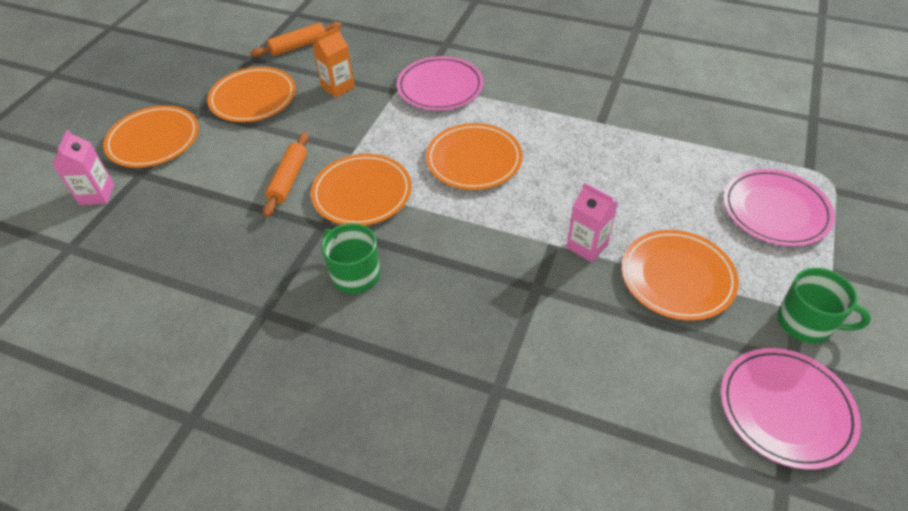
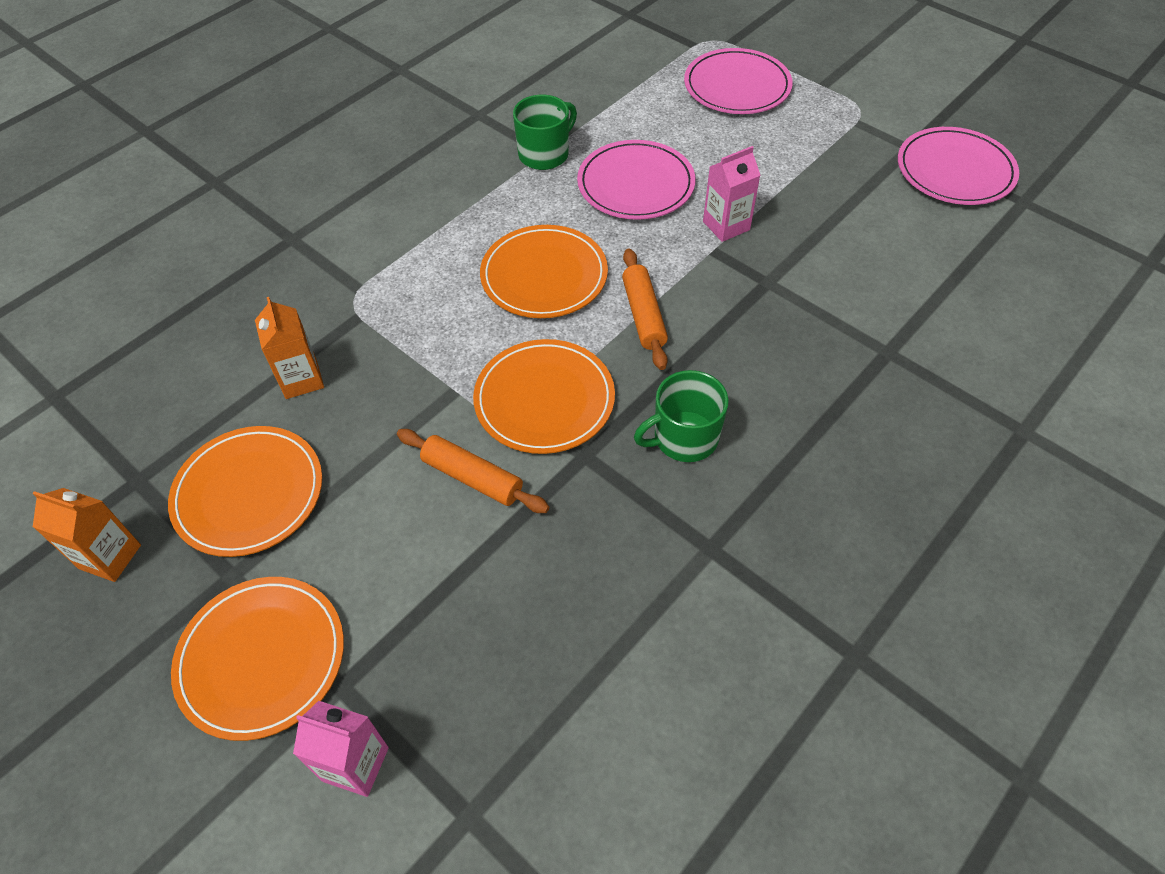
camera: 70 degrees left, 5 degrees up
(204, 69) = (110, 557): none -> orange carton
(298, 46) = (154, 409): orange rolling pin -> orange rolling pin (643, 315)
(440, 87) = (382, 269): pink plate -> pink plate (636, 184)
(677, 277) = (793, 178): orange plate -> none
(806, 323) = (872, 123): green mug -> green mug (545, 154)

